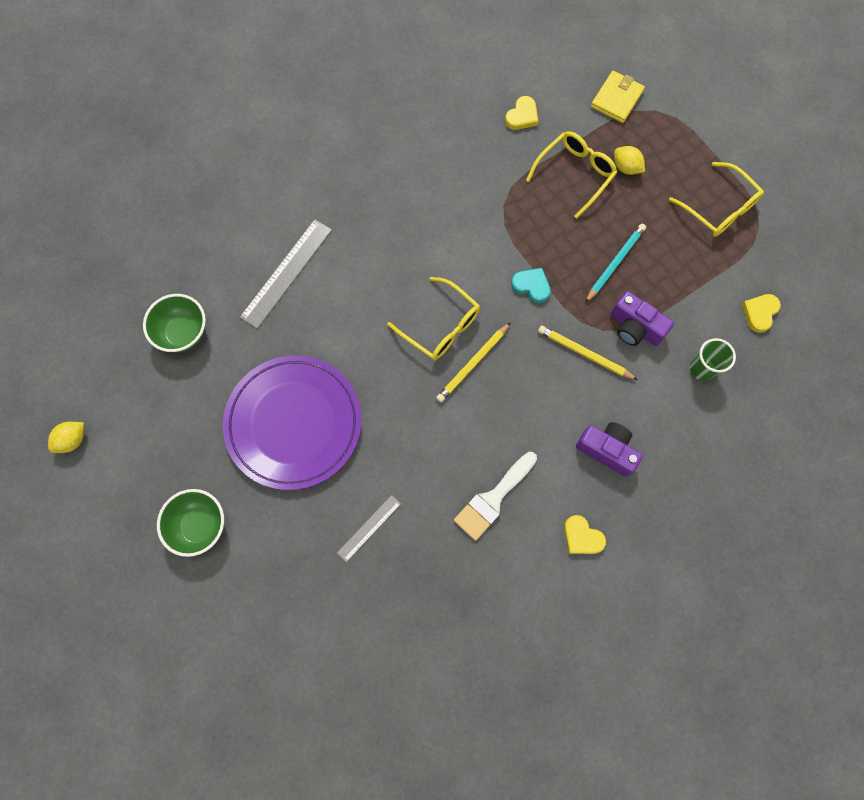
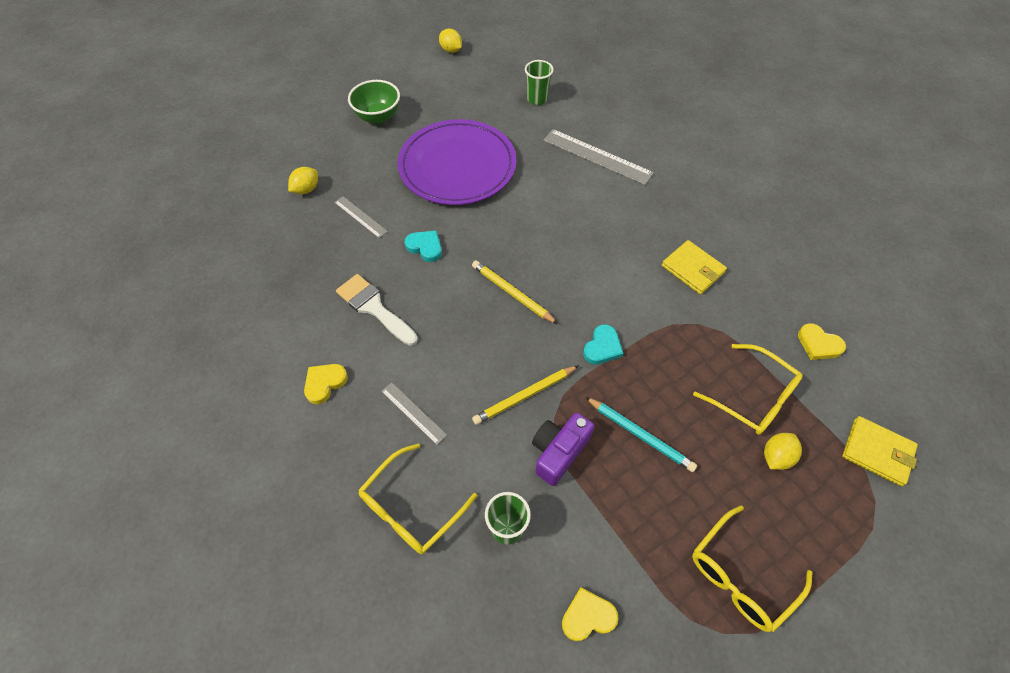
camera: 90 degrees right, 15 degrees down
(183, 333) = (537, 99): green bowl -> green cup
(324, 599) = (306, 189): none -> yellow lemon
(414, 452) = (425, 247): none -> turquoise heart
(440, 326) = (551, 267): yellow glasses -> yellow glasses (411, 508)
(442, 200) = (692, 269): none -> yellow wallet
(584, 354) = (524, 396): yellow pencil -> yellow pencil turned 150 degrees counterclockwise
(607, 450) = (413, 412): purple camera -> grey ruler
(759, 313) = (588, 616): yellow heart -> yellow heart turned 45 degrees counterclockwise

